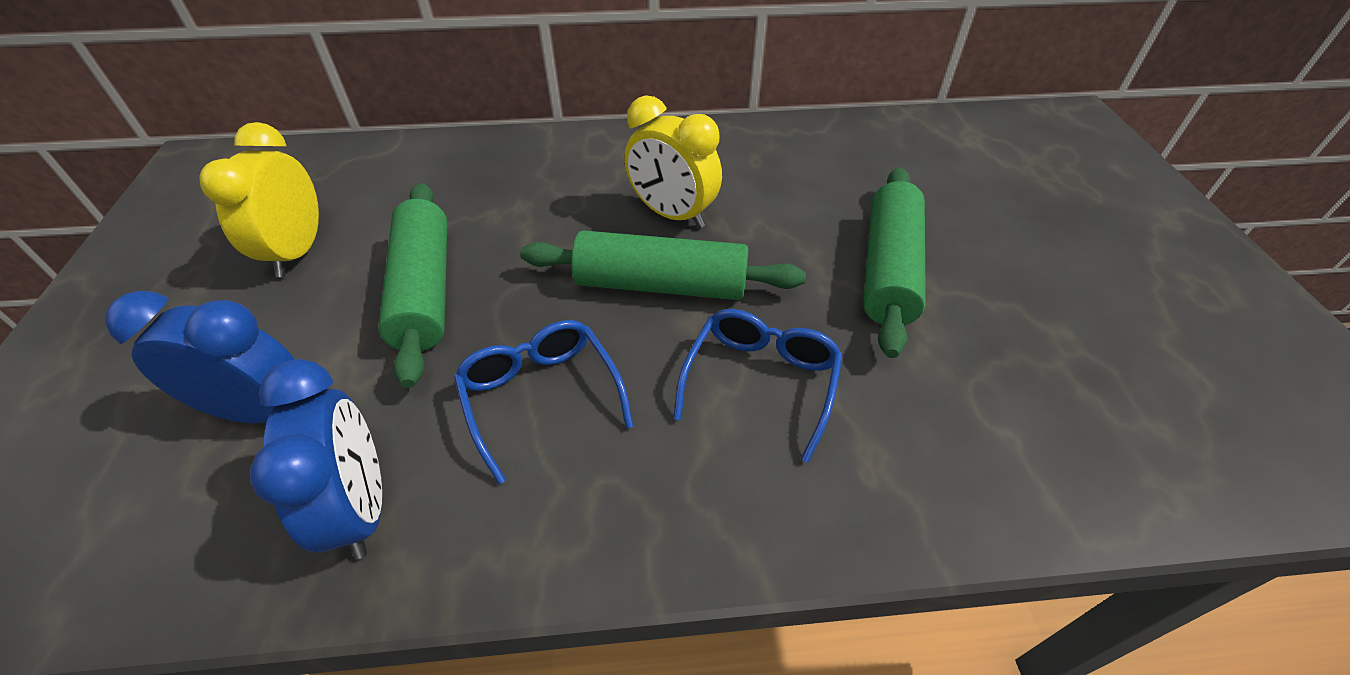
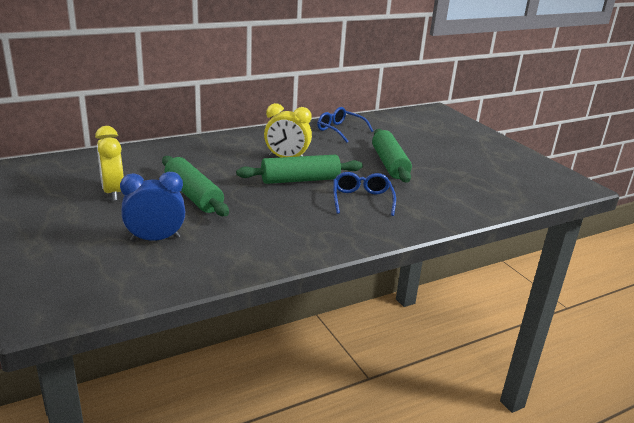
camera: 25 degrees left, 20 degrees down
(361, 507) = (232, 254): blue clock -> none
(541, 398) = (278, 217): blue glasses -> blue glasses (340, 130)

